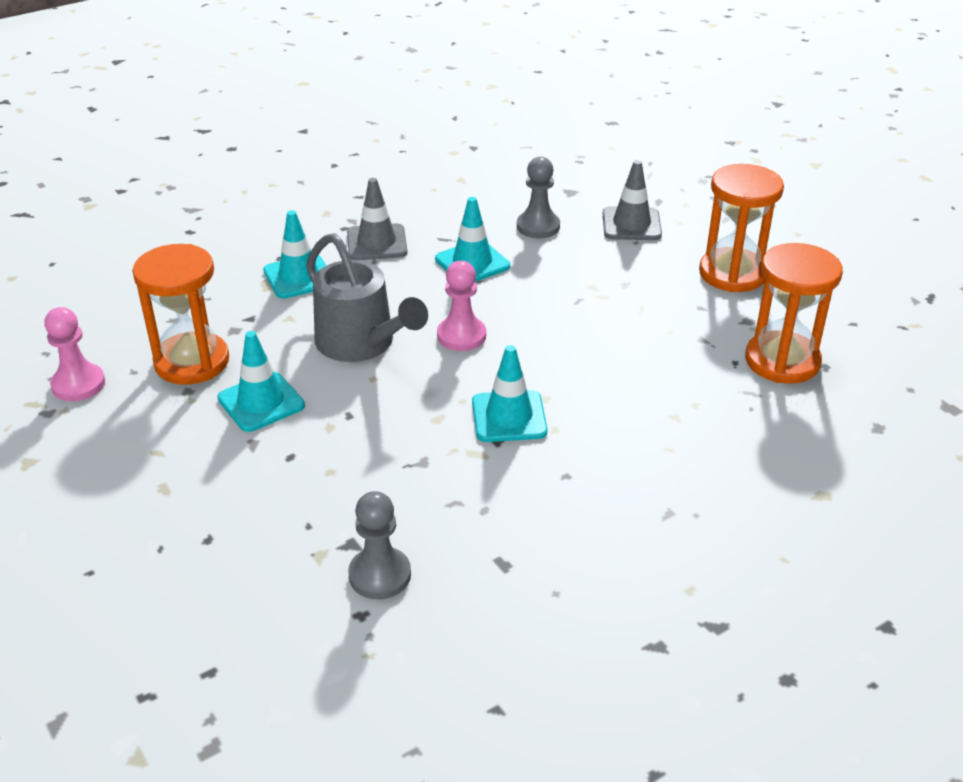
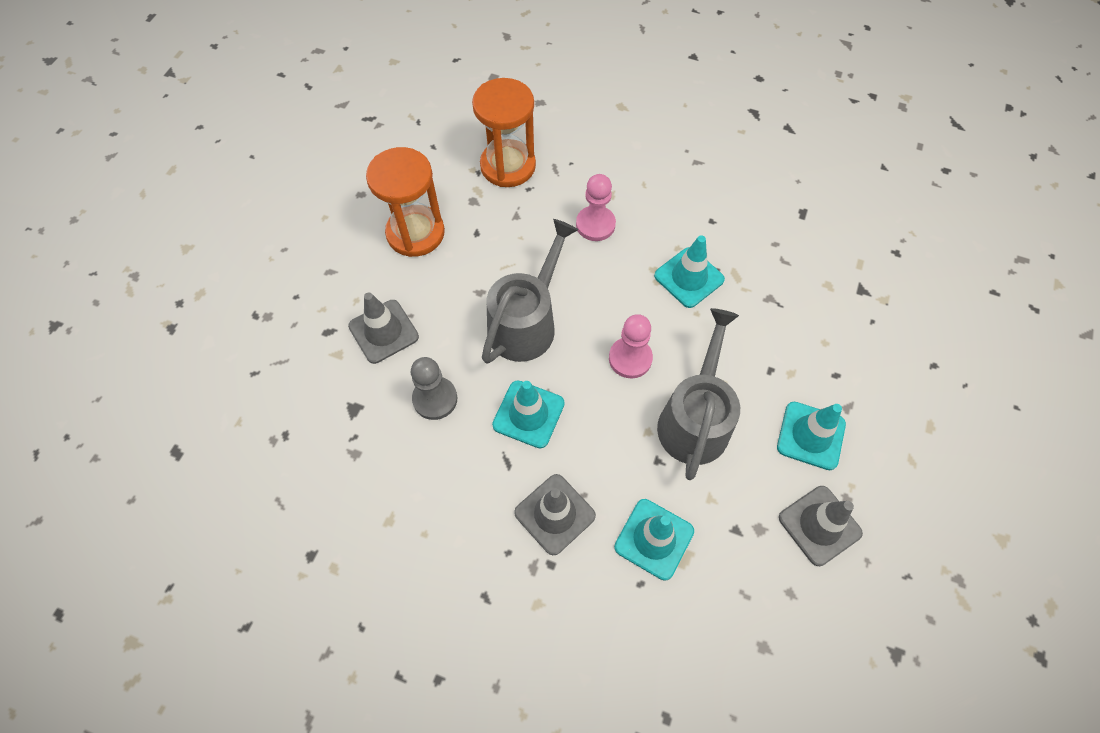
camera: 125 degrees left, 25 degrees up
(78, 384) = (917, 589): pink pawn -> pink pawn (595, 224)
(192, 362) = (819, 525): orange hourglass -> grey traffic cone
(380, 575) = (866, 261): grey pawn -> none
(564, 296) = (527, 322): none -> grey watering can

